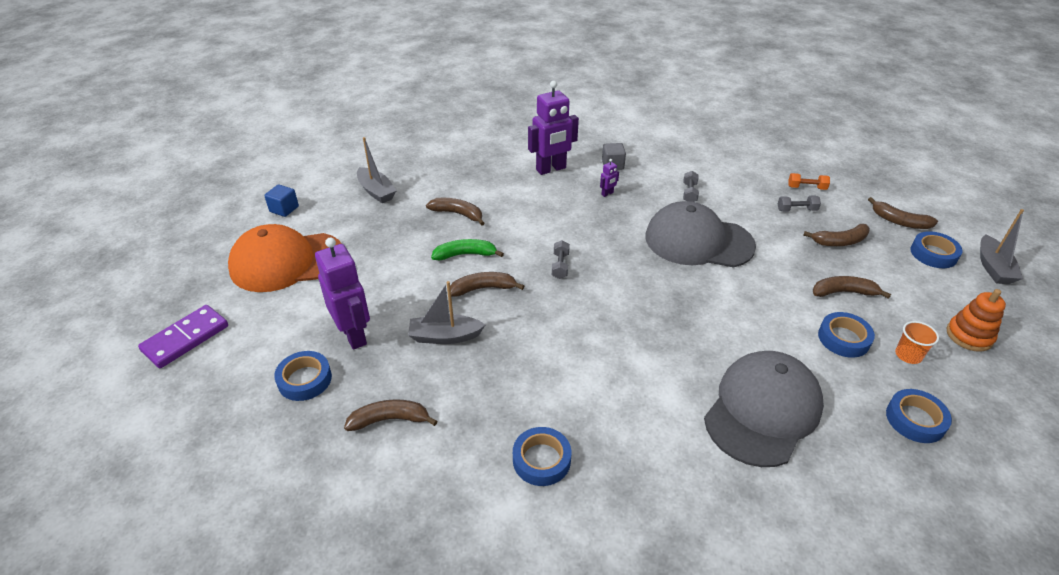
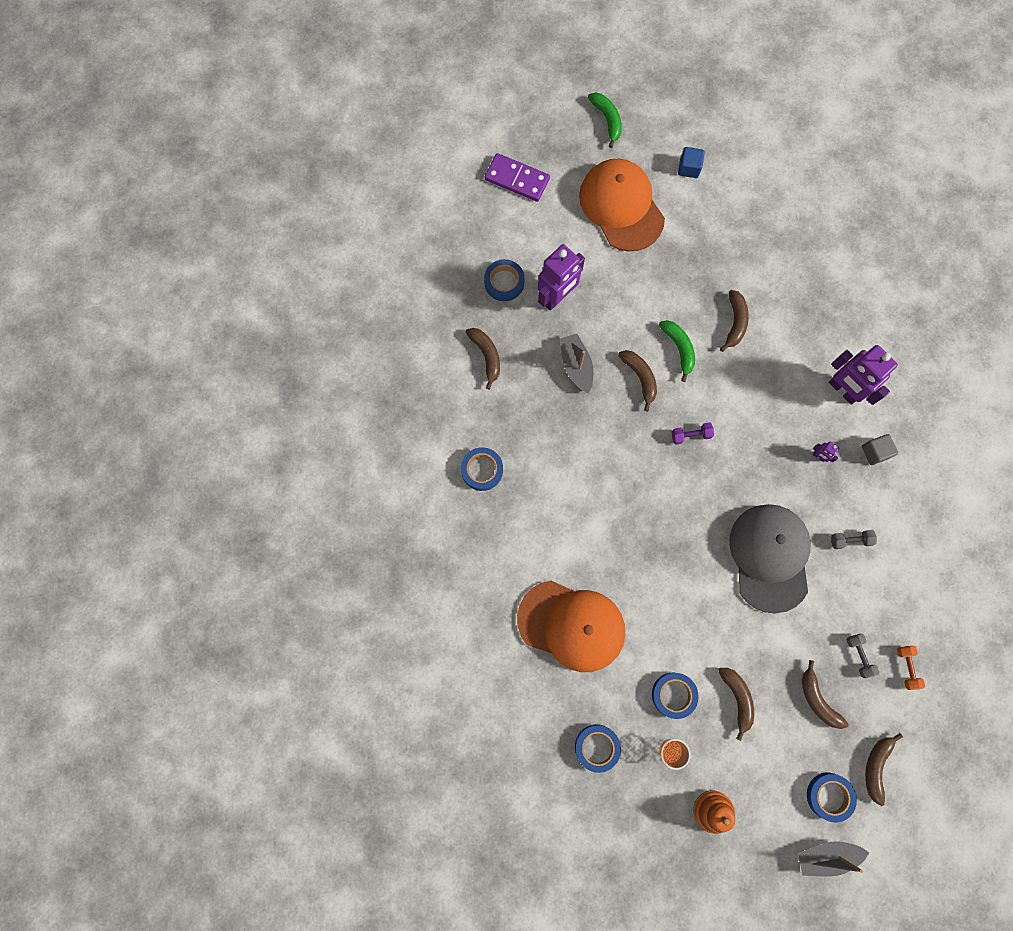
camera: 75 degrees right, 35 degrees up
(184, 251) = (607, 120): none -> green banana
(376, 191) = (743, 235): grey boat -> none
(560, 266) = (691, 435): grey dumbbell -> purple dumbbell
(762, 410) = (572, 625): grey cap -> orange cap

